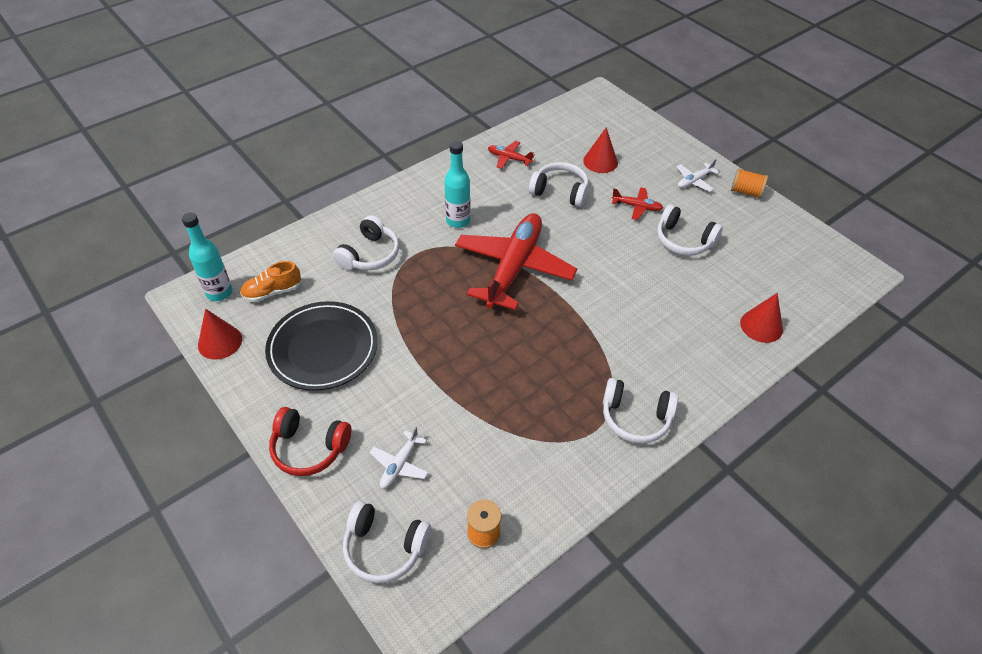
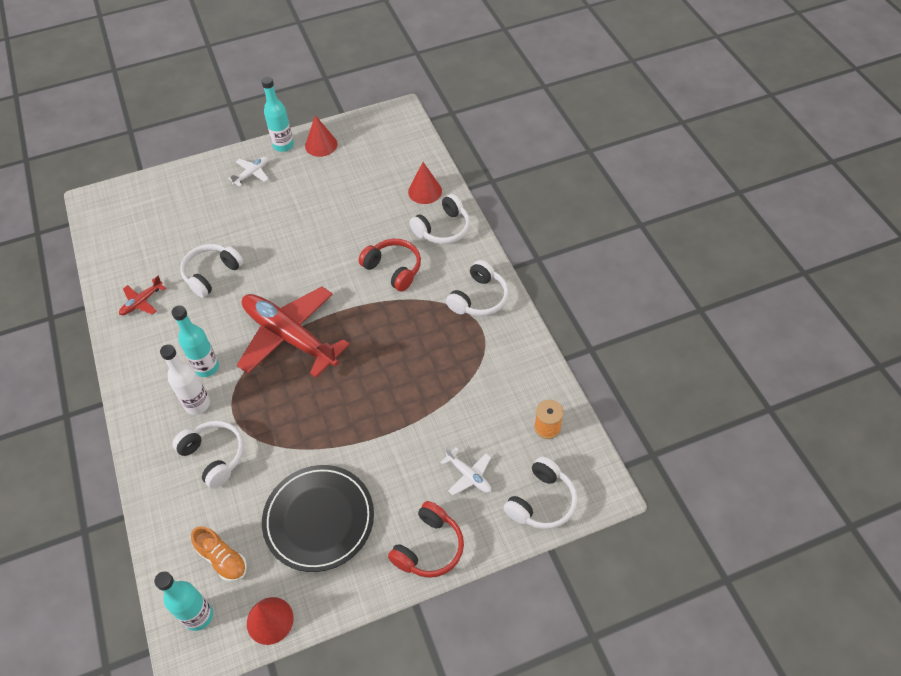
camera: 70 degrees left, 5 degrees up
(272, 292) = (223, 559): orange shoe -> orange shoe turned 45 degrees counterclockwise
(418, 227) = (197, 404): none -> white bottle
(600, 161) = (189, 231): red cone -> red cone (321, 145)
(636, 327) = (393, 269): none -> red headphones
(637, 207) = (262, 224): red plane -> none
(683, 240) = (317, 206): white headphones -> white headphones (443, 229)
(694, 181) = (252, 174): white plane -> white plane turned 120 degrees counterclockwise
(746, 192) = (283, 145): orange spool -> turquoise bottle

